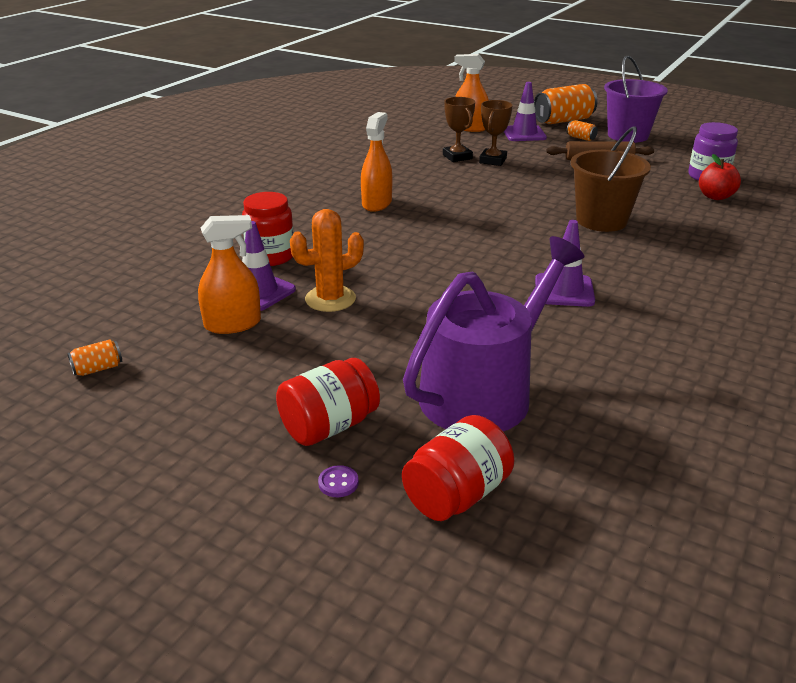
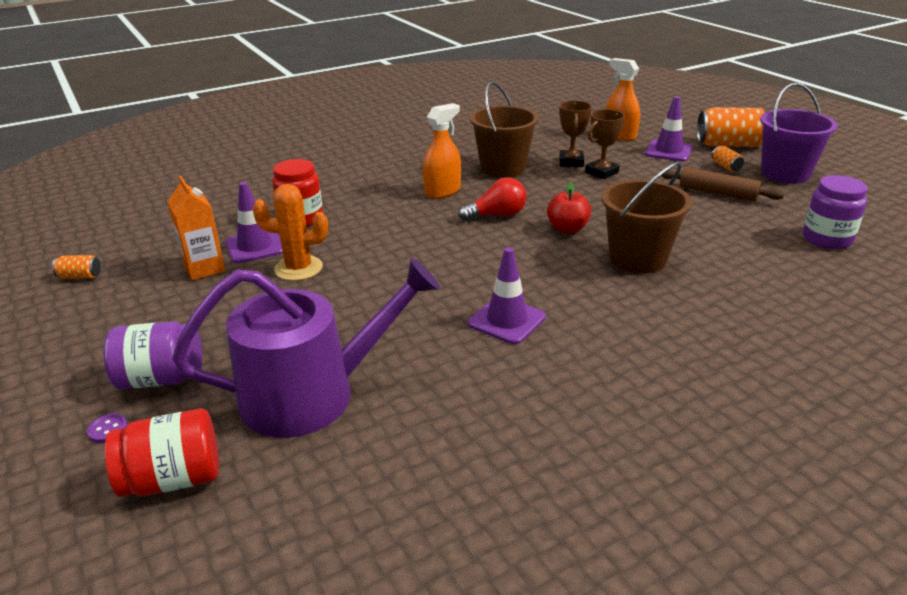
camera: 30 degrees right, 0 degrees up
(233, 324) = (204, 268): orange spray bottle -> orange carton
(329, 426) = (161, 379): red jar -> purple jar
(405, 173) = (503, 168): none -> brown bucket
(451, 213) = (497, 215): none -> red light bulb
(715, 196) = (807, 264): red apple -> red apple (567, 229)

